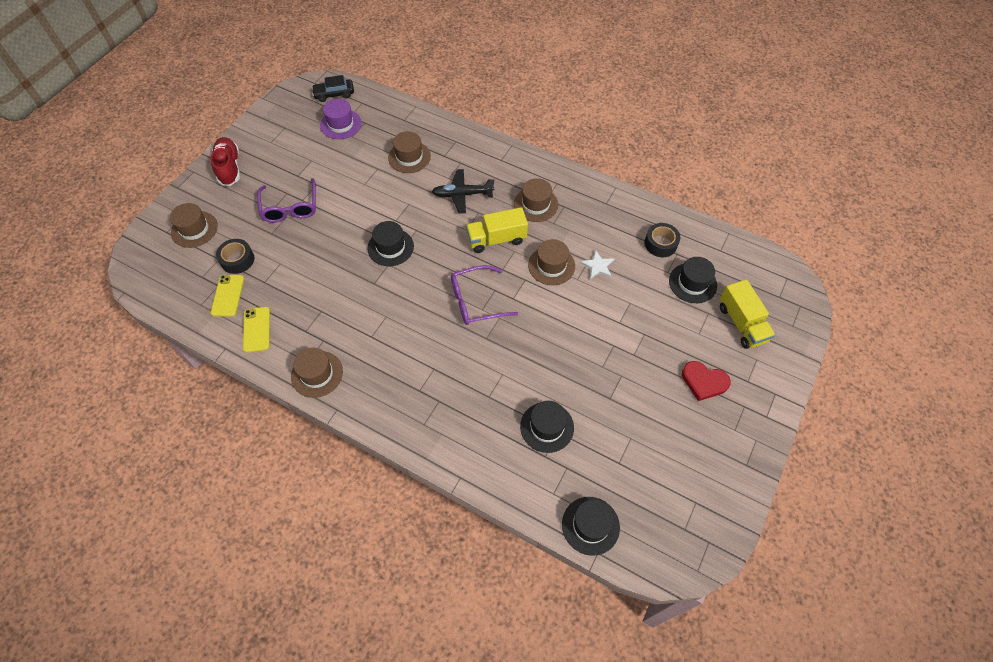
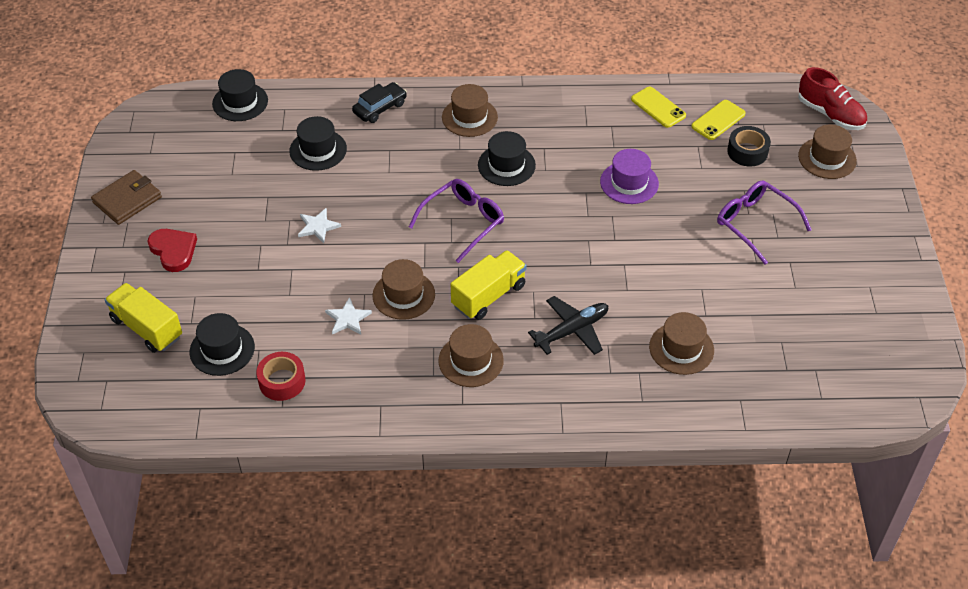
camera: 150 degrees right, 10 degrees down
(228, 295) = (718, 120): yellow phone -> yellow phone turned 75 degrees clockwise
(229, 168) = (875, 234): red shoe -> red shoe (830, 114)
(317, 374) = (565, 100): brown hat -> brown hat (469, 117)
(334, 94) = (872, 392): black car -> black car (380, 108)
(341, 124) = (813, 351): purple hat -> purple hat (629, 183)
(390, 247) = (602, 233): black hat -> black hat (506, 165)
(583, 349) = (318, 226): none -> white star
(660, 244) = (282, 381): black tape -> red tape
(704, 382) = (173, 251): red heart -> red heart turned 60 degrees clockwise
(729, 454) = (127, 200): none -> brown wallet

